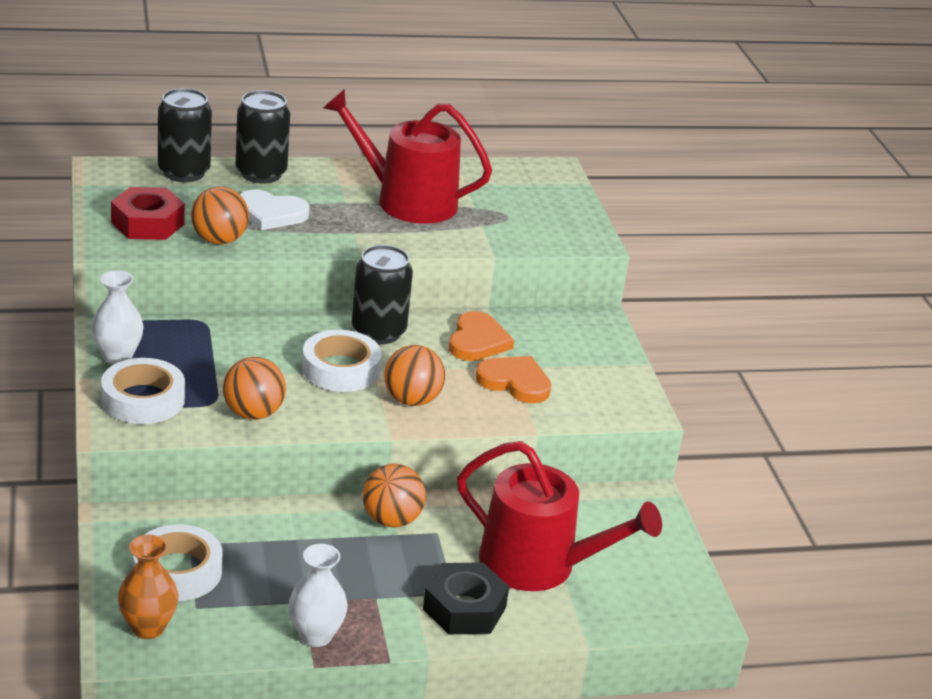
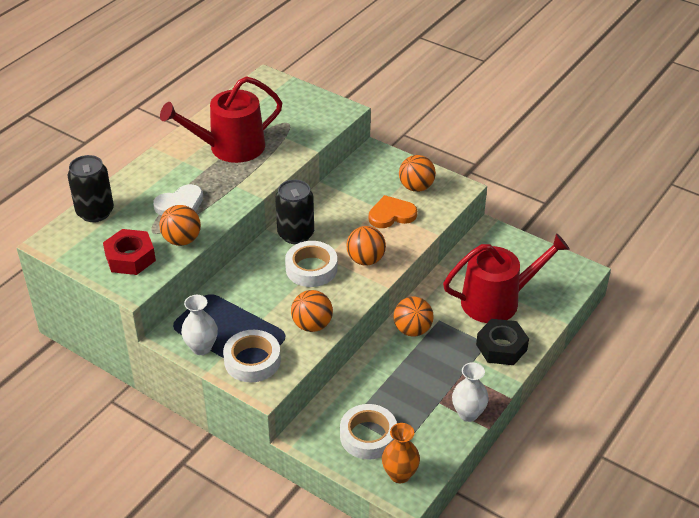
camera: 40 degrees left, 10 degrees up
(261, 173) = (135, 183): black can -> none
(477, 341) = (344, 205): orange heart -> none
(590, 377) = (416, 187): none -> orange ball

